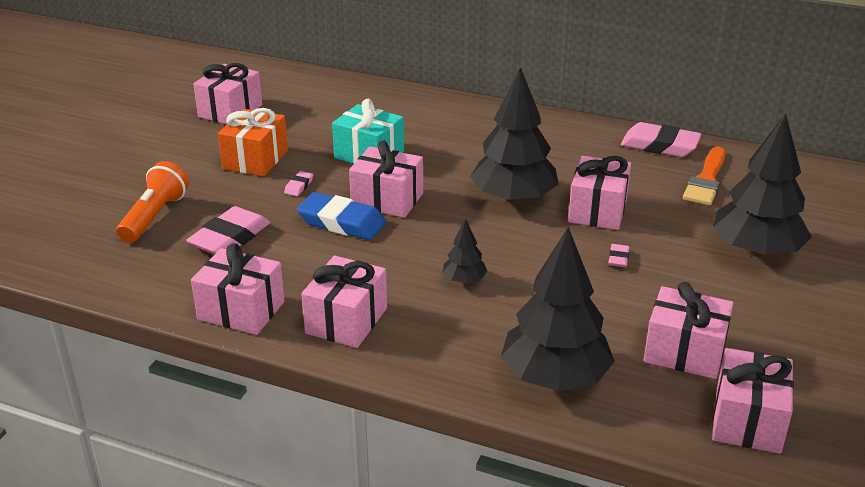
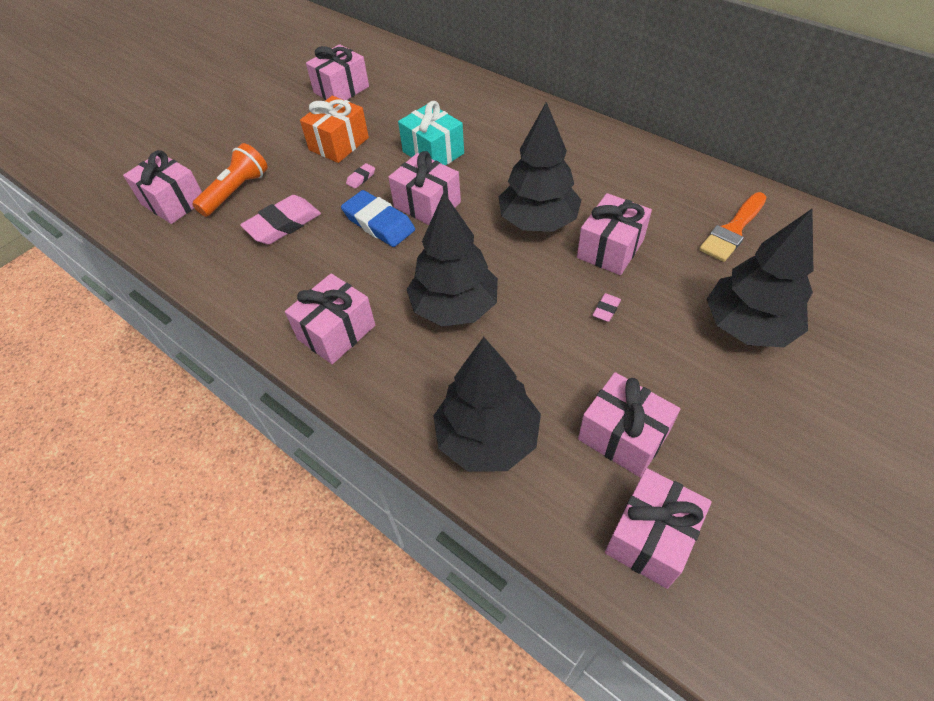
camera: 20 degrees right, 20 degrees up
(241, 310) = (258, 303): pink gift -> pink gift (173, 202)
(464, 280) = (454, 307): black tree -> black tree, size x2.18
(660, 145) = (703, 181): pink eraser -> none

